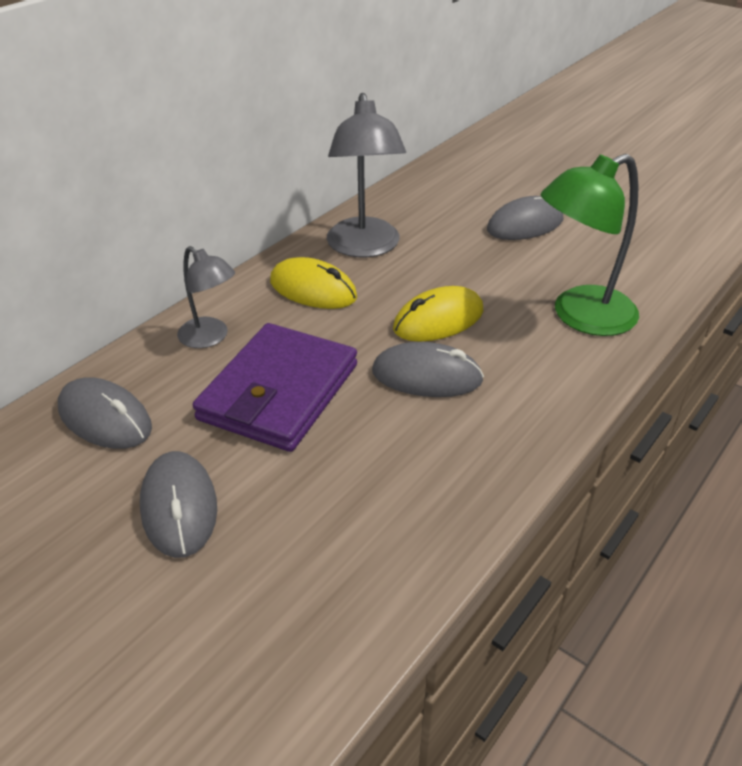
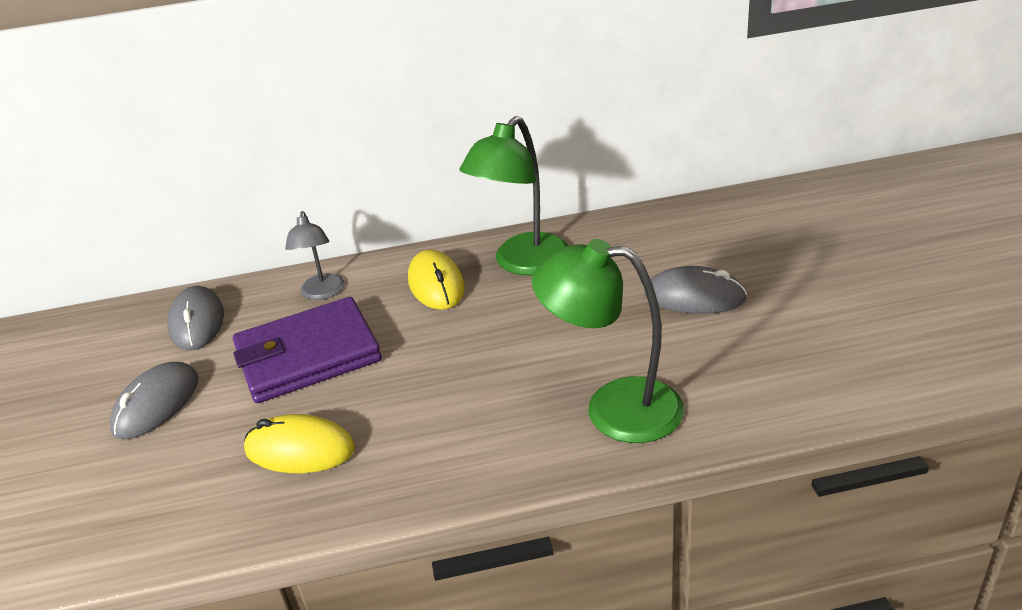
camera: 45 degrees right, 5 degrees down
(364, 247) = (523, 263): grey lamp -> green lamp
(427, 376) = (416, 395): grey mouse -> none
(438, 320) = (490, 353): yellow mouse -> yellow mouse (300, 450)

